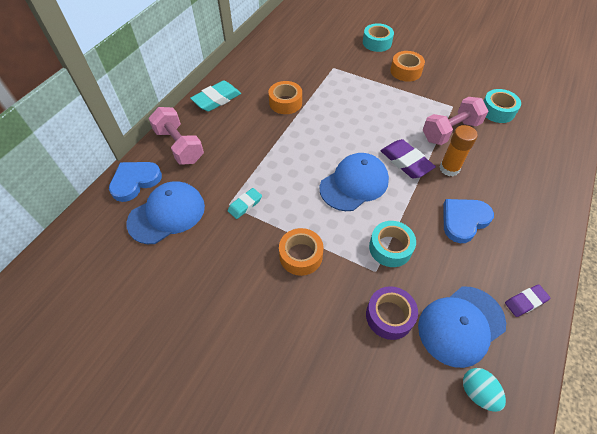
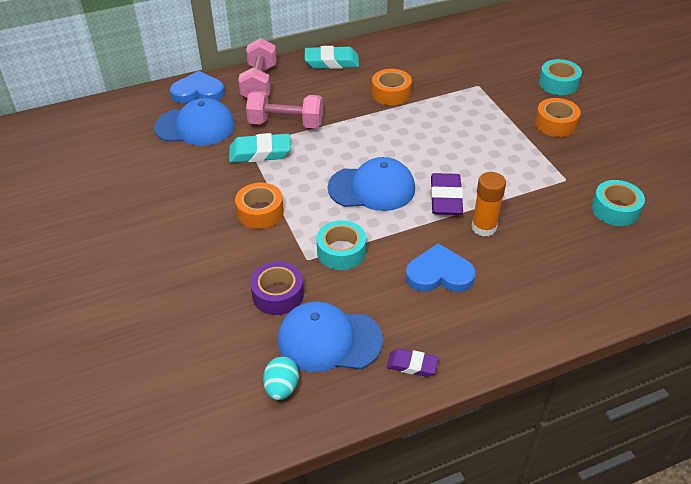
camera: 40 degrees right, 10 degrees down
(245, 205) = (260, 153): turquoise eraser -> turquoise eraser, size x1.66
(450, 131) = (531, 199): pink dumbbell -> pink dumbbell (286, 123)

